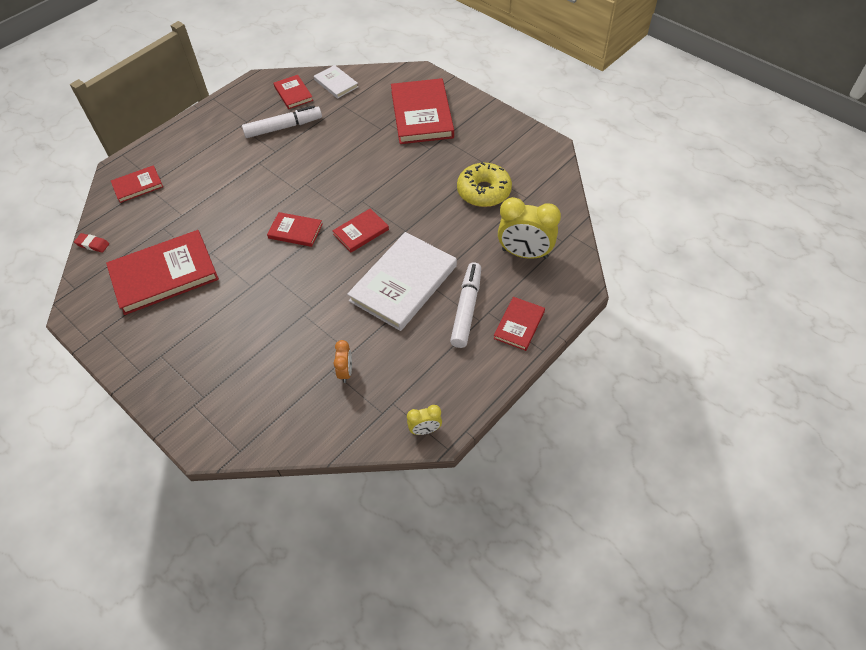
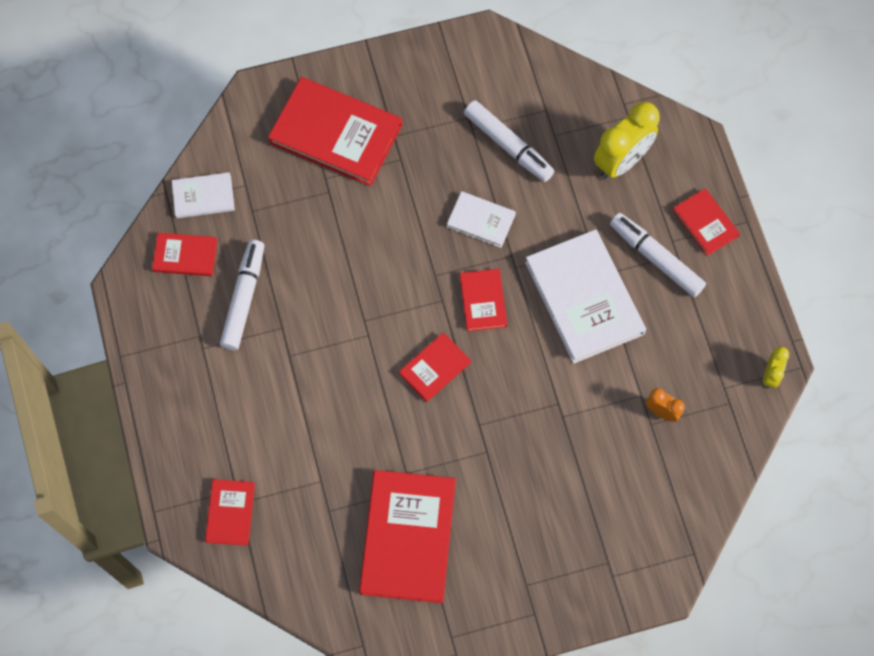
camera: 60 degrees left, 15 degrees up
(93, 244) = (302, 601): red eraser -> none
(418, 204) = (481, 220): none -> white book
(484, 191) = (508, 145): yellow donut -> white marker

